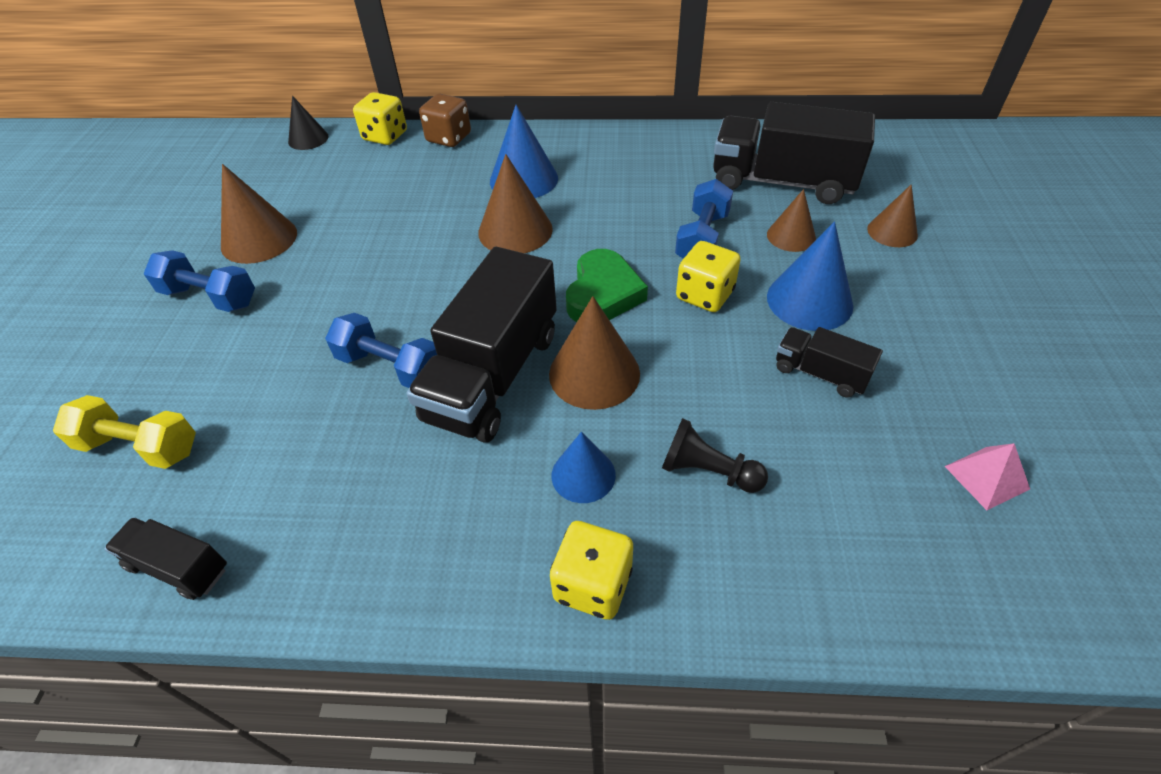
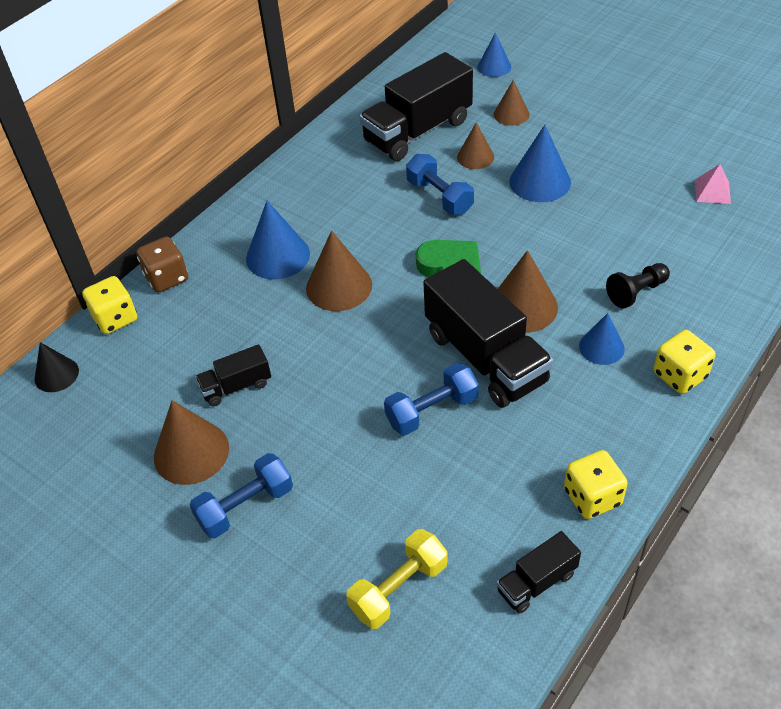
camera: 55 degrees left, 0 degrees up
(704, 295) = (495, 223): yellow dice -> yellow dice (592, 497)
(820, 373) = (600, 210): black truck -> black truck (236, 386)
(951, 187) = (494, 67): none -> blue cone

